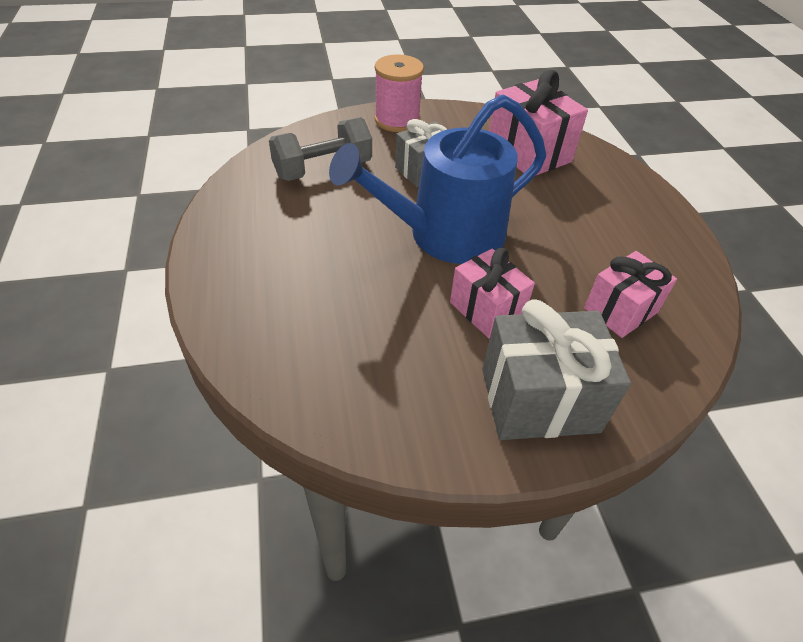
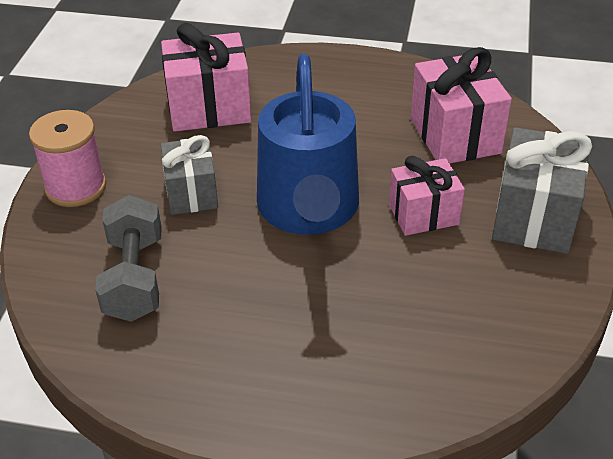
camera: 65 degrees left, 5 degrees down
(620, 310) = (455, 135): pink gift -> pink gift, size x1.53

